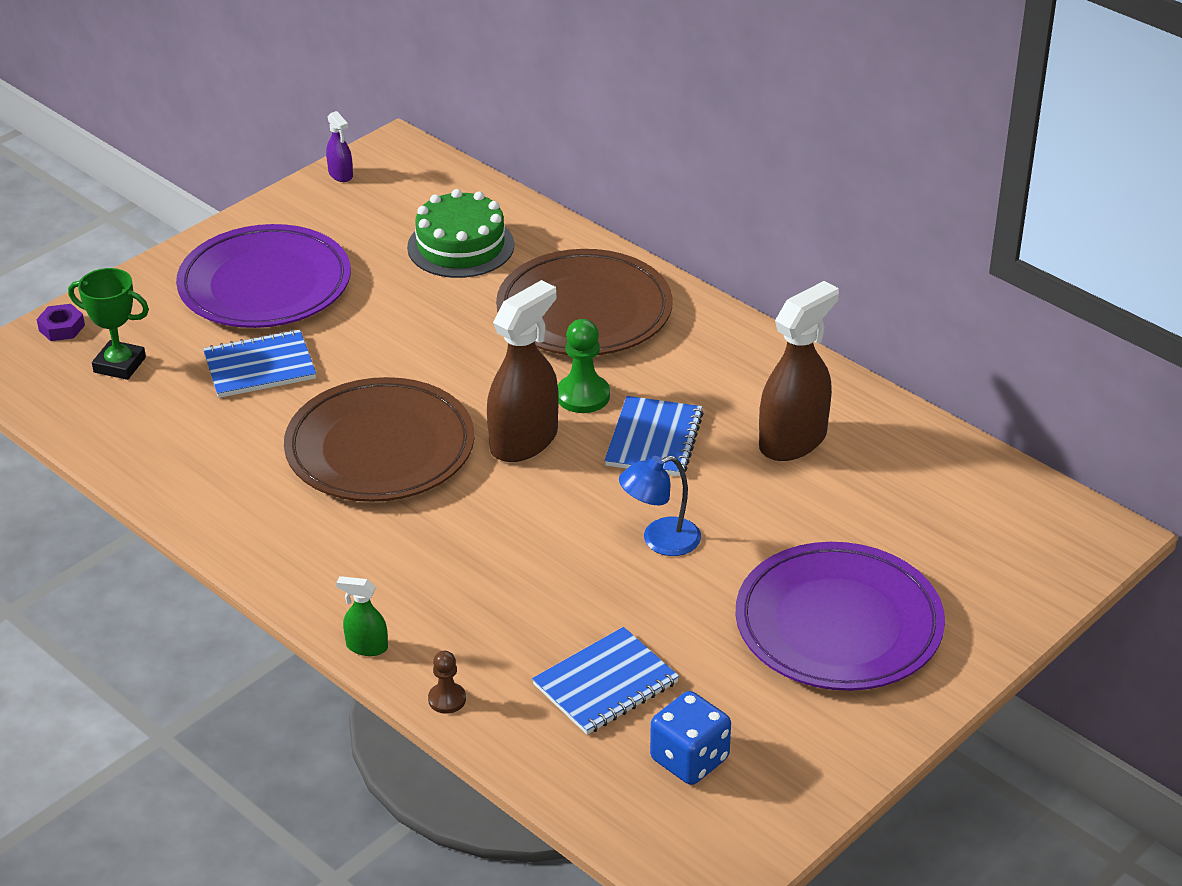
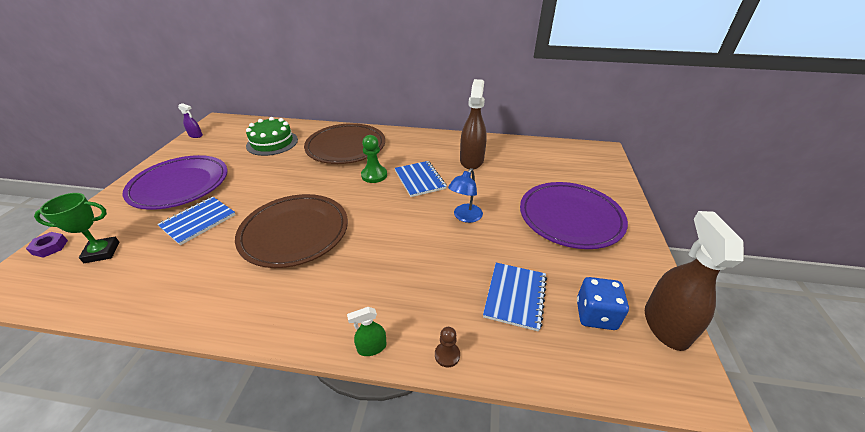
camera: 35 degrees left, 0 degrees up
(524, 441) = (364, 201): brown spray bottle -> brown spray bottle (665, 325)

